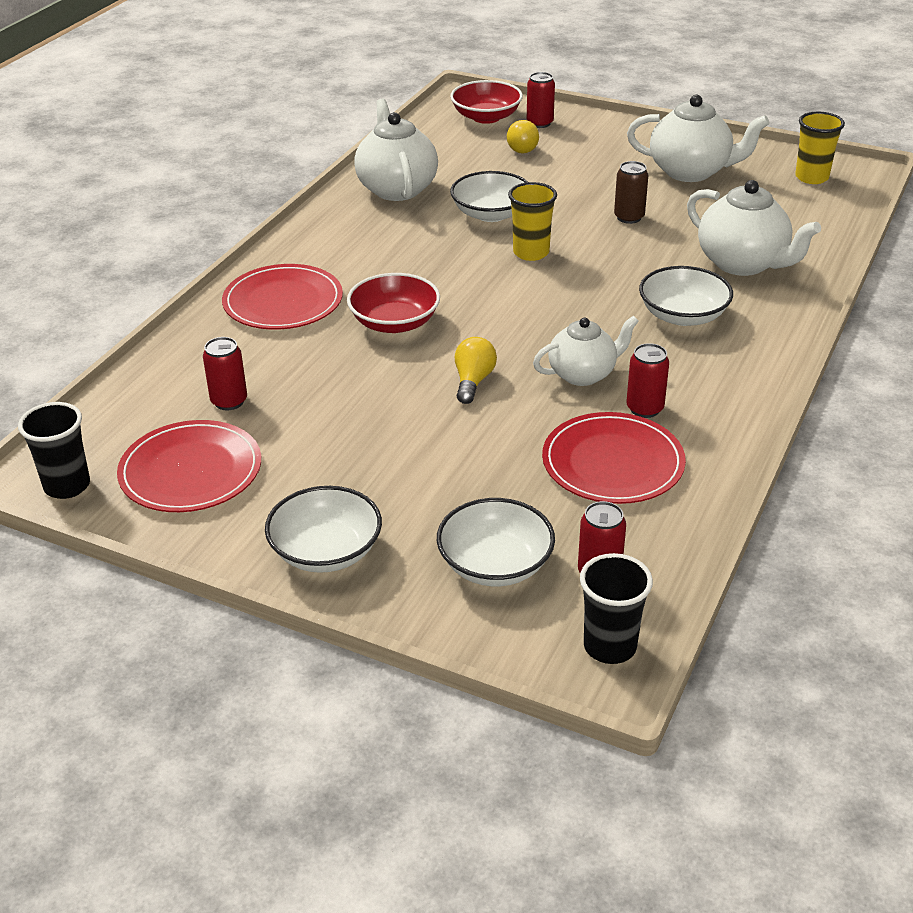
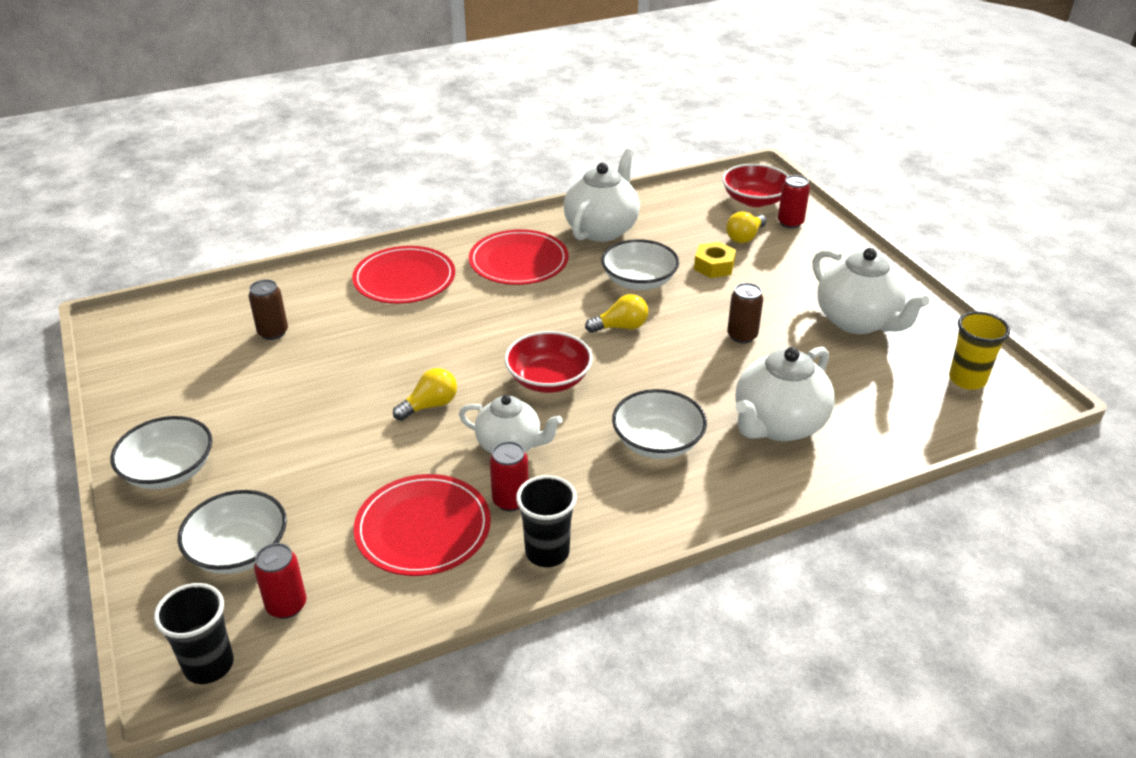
camera: 40 degrees right, 0 degrees up
(67, 486) = (119, 338): black cup -> black cup (547, 552)
(191, 471) = (186, 368): red plate -> red plate (518, 261)
(229, 401) = (273, 332): red can -> brown can
(394, 322) = (447, 332): red bowl -> red bowl (548, 379)
(531, 253) = (621, 327): yellow cup -> yellow light bulb
(532, 178) = (714, 266): none -> yellow nut
(743, 263) = (778, 425): white teapot -> white teapot turned 45 degrees clockwise

